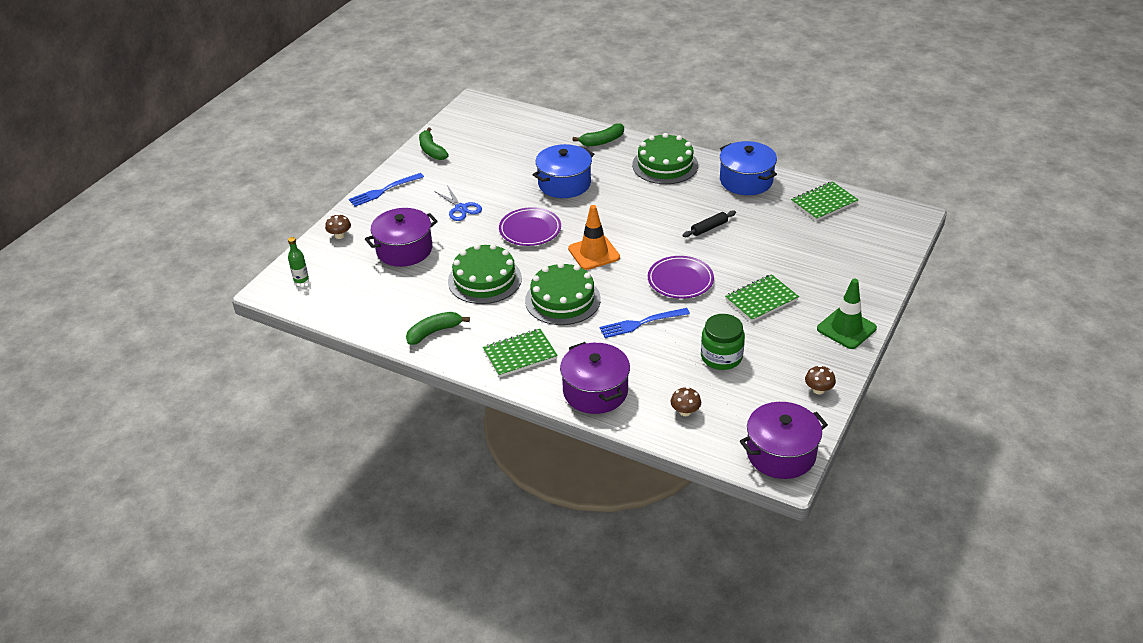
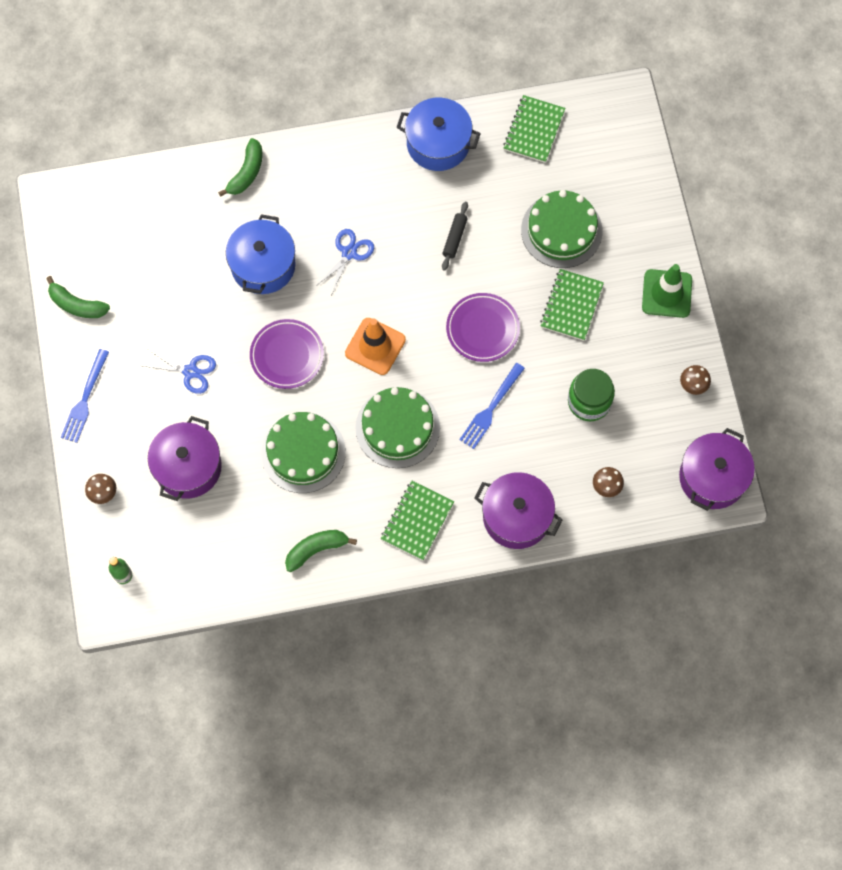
camera: 40 degrees left, 30 degrees up
(434, 332) = (316, 549): green banana -> green banana turned 45 degrees clockwise
(627, 203) = (349, 253): none -> blue scissors
(665, 165) = (341, 170): green cake -> green cake (561, 230)

